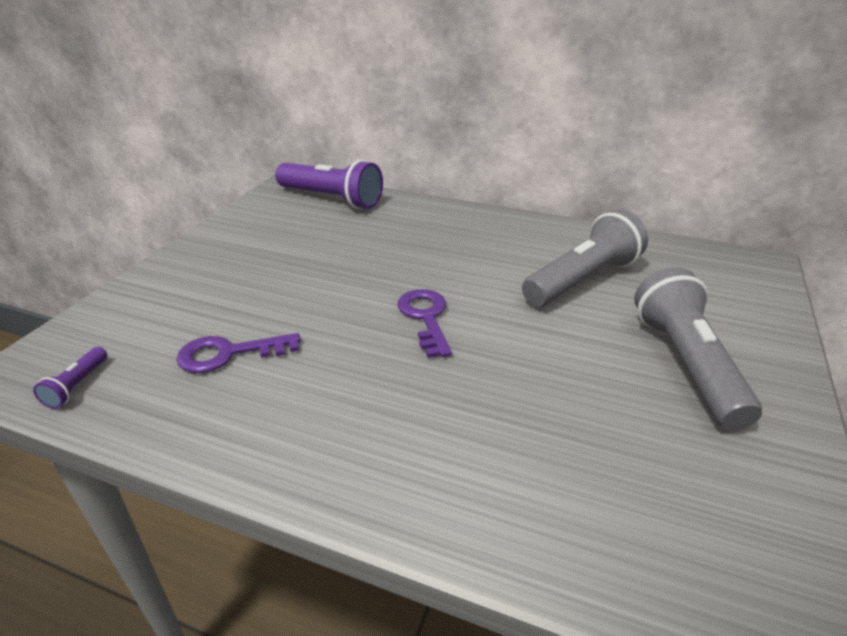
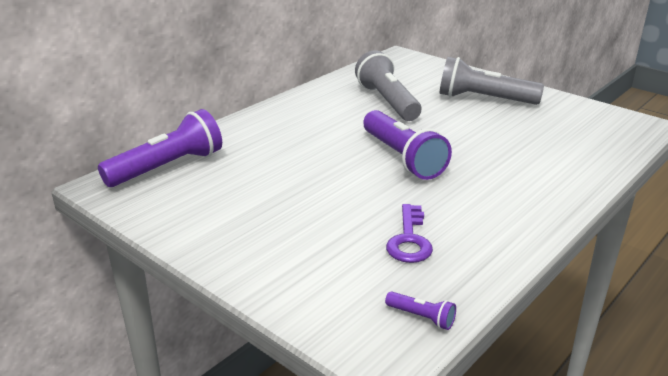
camera: 70 degrees left, 5 degrees down
(426, 317) = (402, 158): purple key -> purple flashlight

